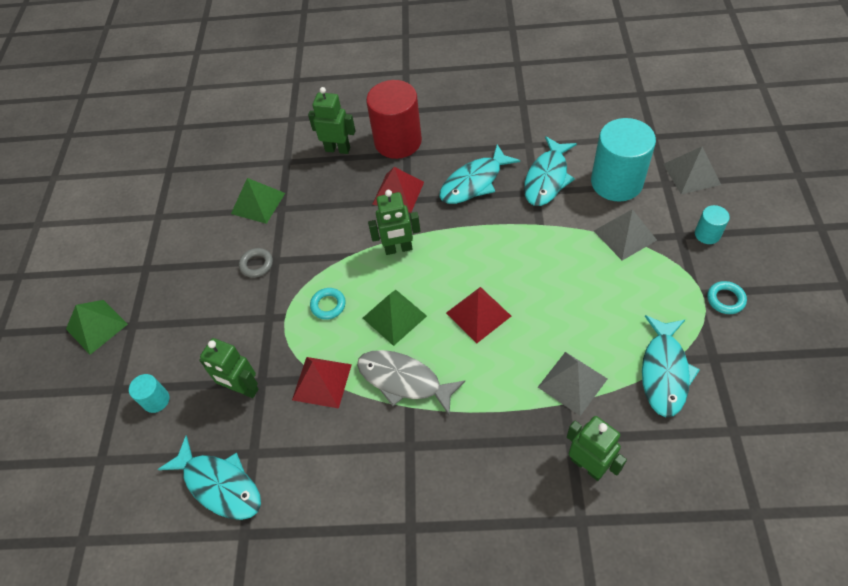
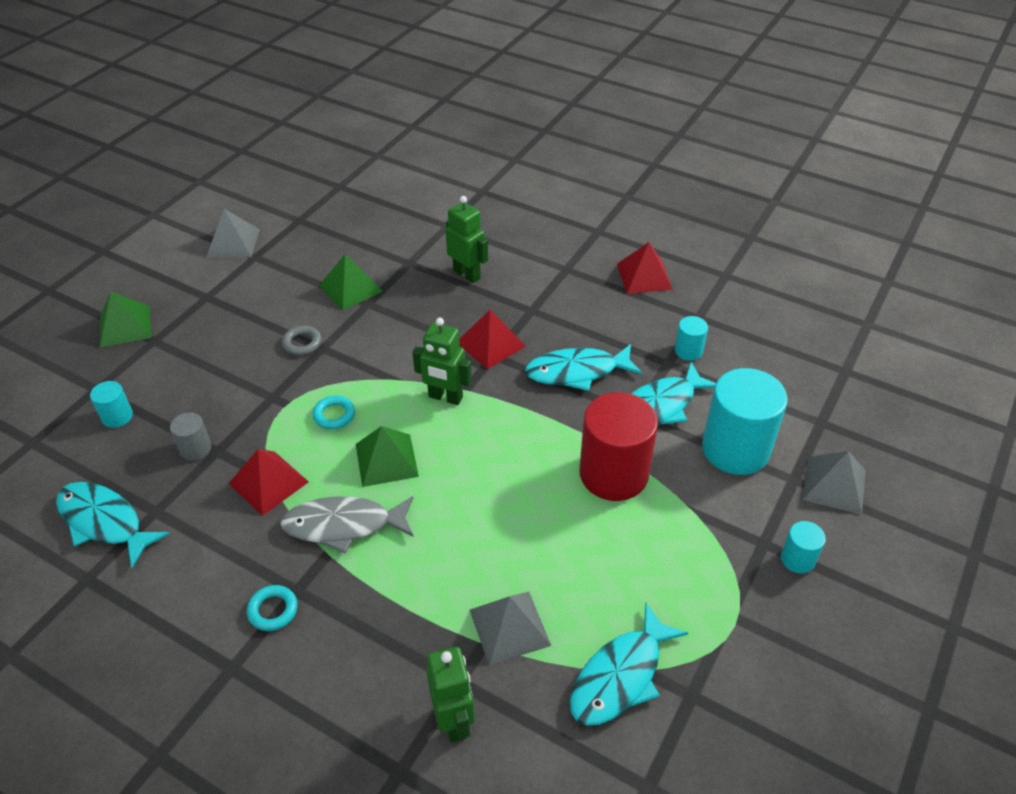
camera: 25 degrees right, 10 degrees down
(219, 484) = (104, 522): turquoise fish -> turquoise fish turned 150 degrees clockwise
(243, 389) = (195, 449): green robot -> grey cylinder
(398, 141) = (532, 295): red cylinder -> red cylinder (613, 474)
(404, 380) = (344, 525): grey fish -> grey fish turned 60 degrees counterclockwise
(478, 314) = (470, 503): red pyramid -> red pyramid (644, 276)
(535, 129) = (688, 351): none -> turquoise cylinder
(624, 235) = (697, 509): grey pyramid -> grey pyramid (233, 243)
(725, 299) = (759, 641): turquoise ring -> turquoise ring (273, 610)

